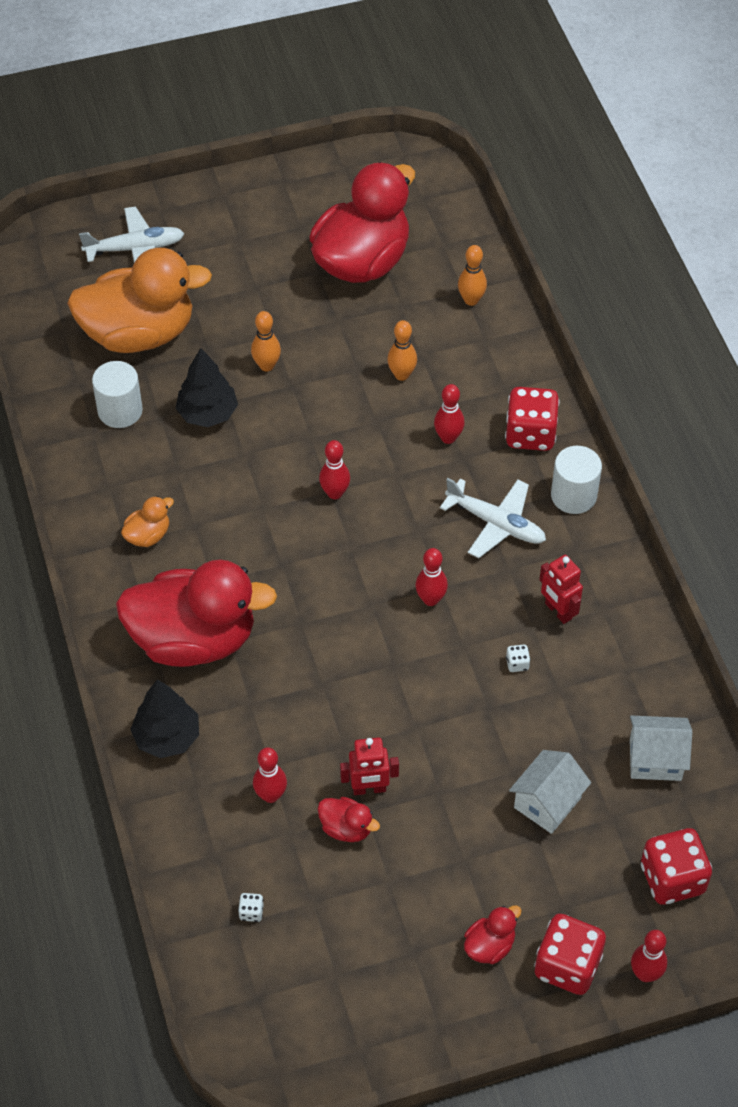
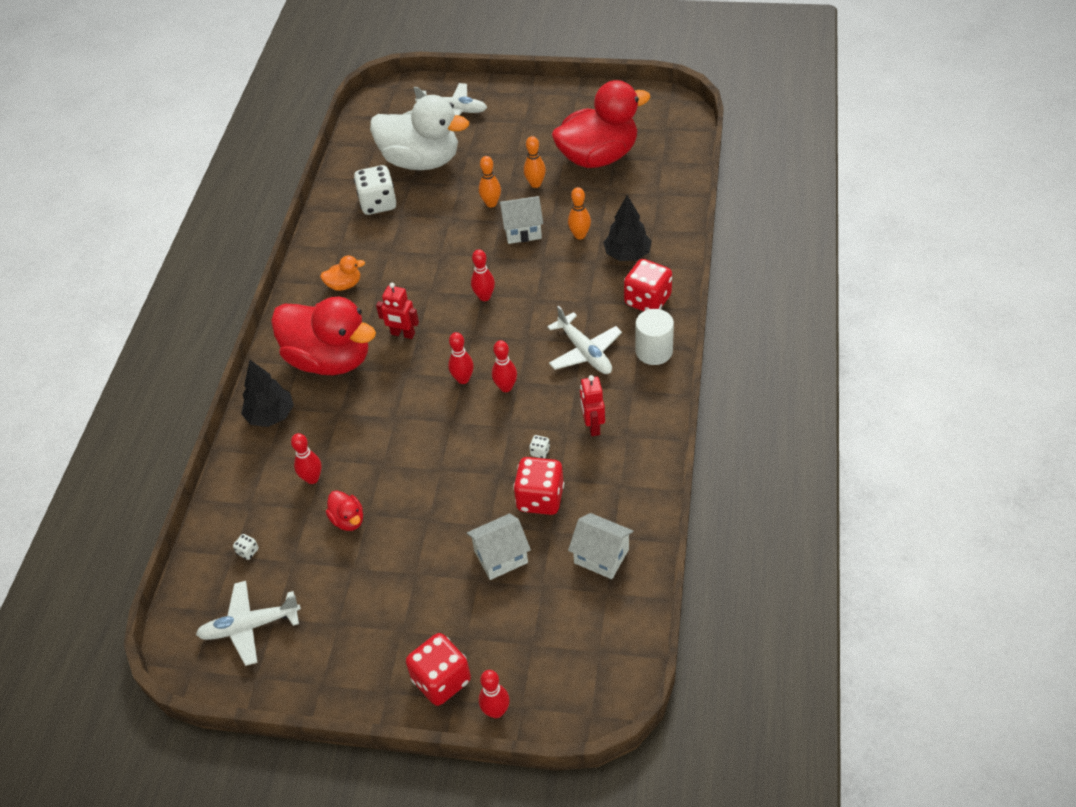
camera: 30 degrees right, 5 degrees down
(120, 410) = (378, 204): white cylinder -> white dice
(139, 333) = (421, 161): orange duck -> white duck
(207, 413) = (433, 222): black tree -> black tree (627, 255)
(313, 997) = (250, 626): none -> white plane
(328, 390) = (522, 231): none -> white house
(369, 789) = (381, 499): red robot -> red robot (402, 334)
(448, 438) = (586, 285): red bowling pin -> red bowling pin (463, 379)
(471, 300) = (659, 201): orange bowling pin -> orange bowling pin (535, 184)
(489, 945) = (394, 642): red duck -> none
(672, 879) = (560, 649): red dice -> red dice (540, 498)

